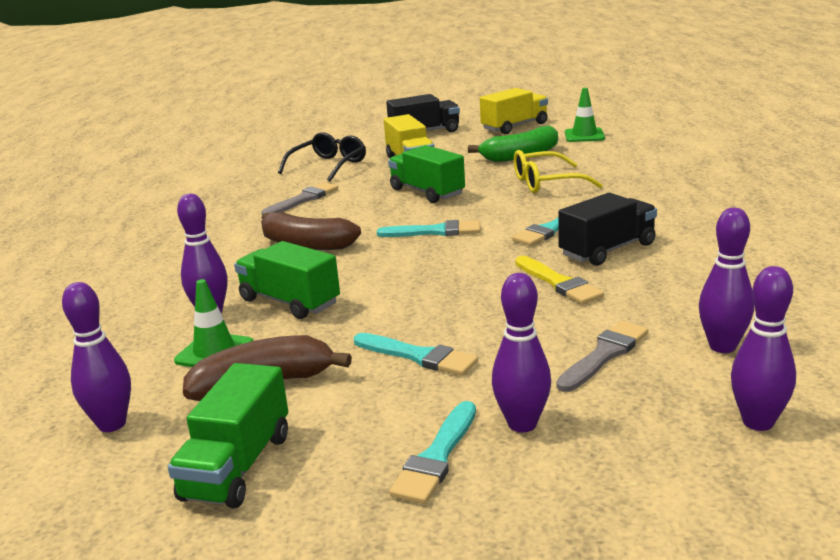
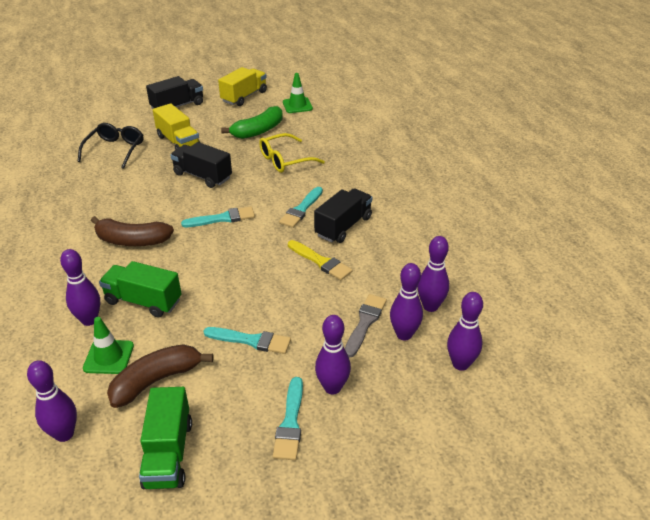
camera: 20 degrees left, 15 degrees up
(303, 200) = (110, 191): grey brush -> none
(427, 192) = (202, 176): green truck -> black truck
(666, 375) = (404, 334): none -> purple bowling pin

